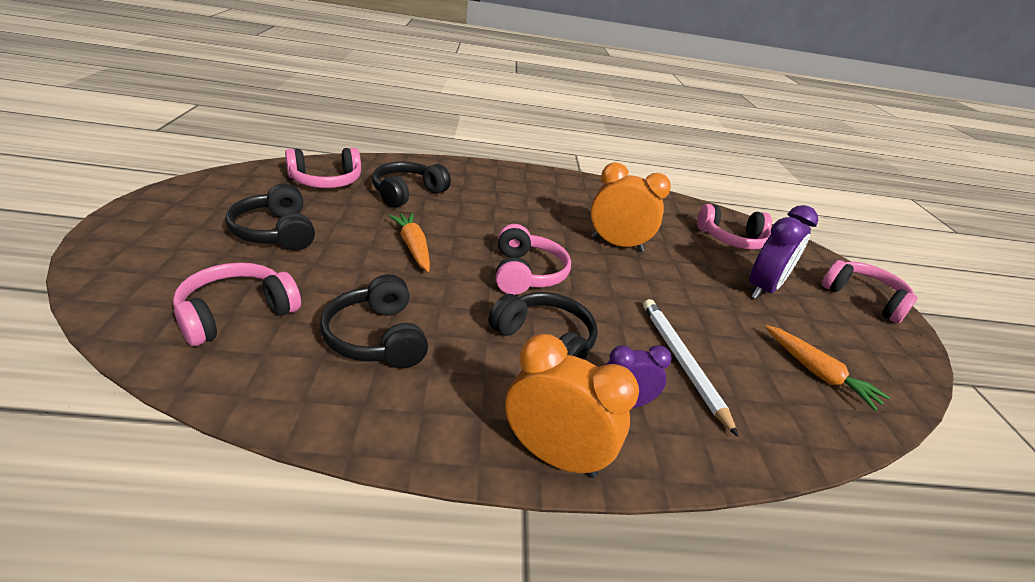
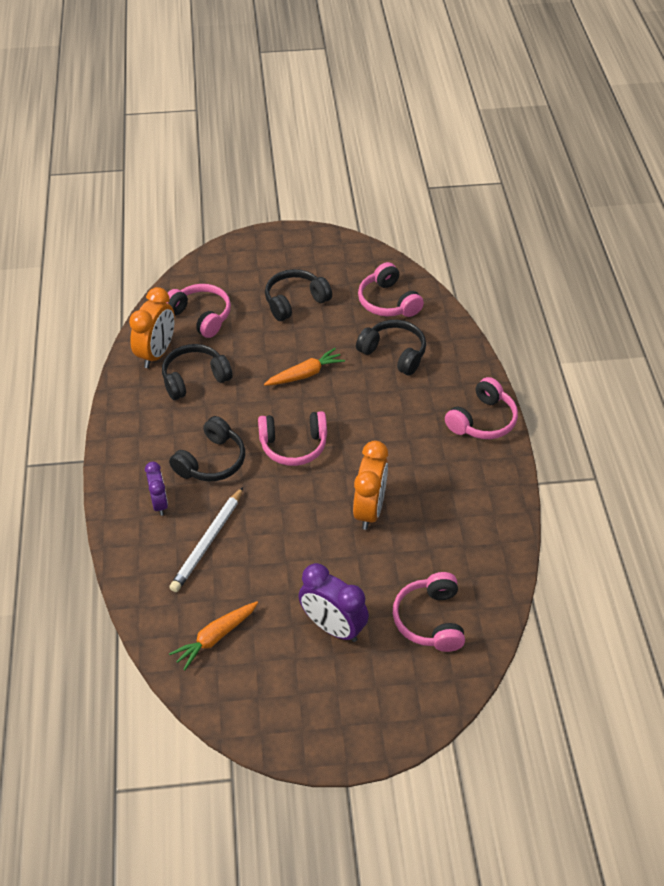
camera: 90 degrees right, 15 degrees up
(554, 455) = (115, 469): orange clock -> orange clock (157, 353)
(681, 362) = (208, 542): white pencil -> white pencil turned 135 degrees clockwise
(863, 298) = (349, 728): pink headphones -> pink headphones (482, 420)

